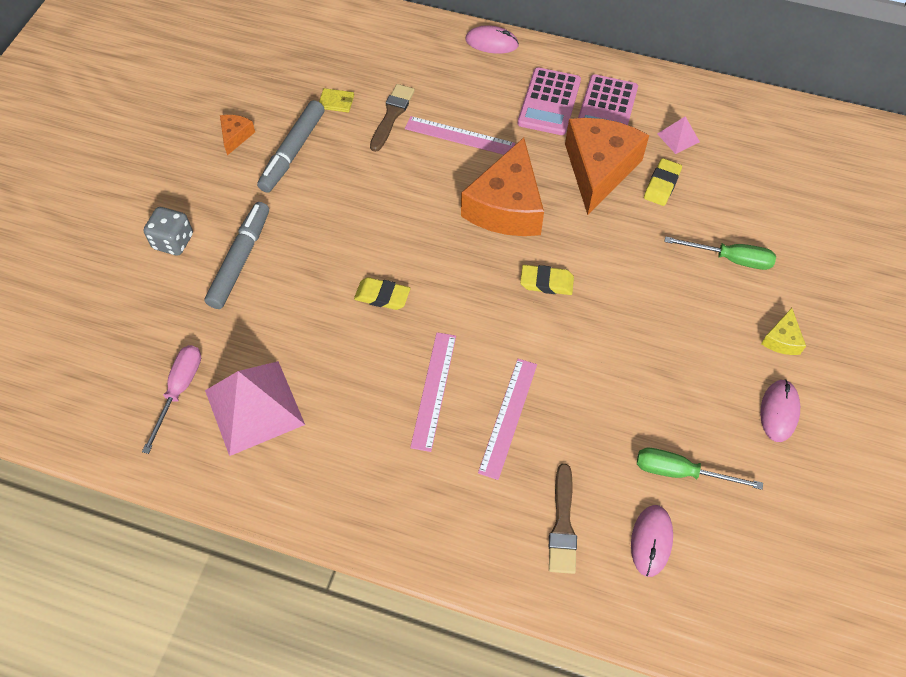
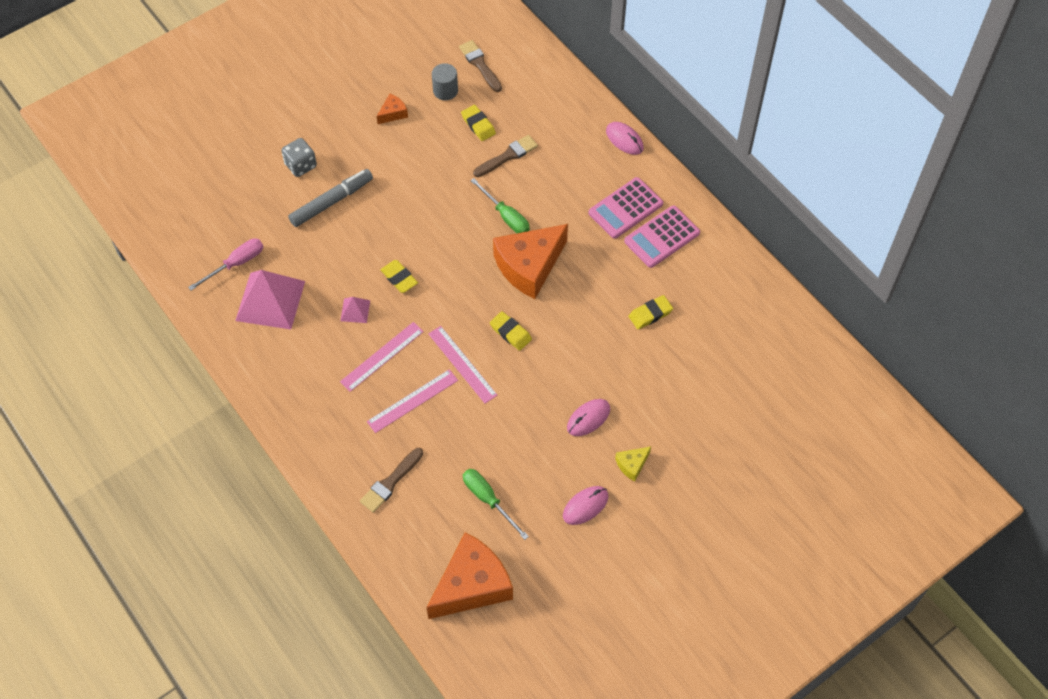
camera: 35 degrees right, 0 degrees up
(274, 87) = (445, 90): none -> grey cylinder
(290, 46) = (480, 65): none -> brown brush
(293, 152) = (421, 146): grey marker -> none
(336, 102) = (478, 125): yellow wallet -> yellow eraser
(459, 136) = (540, 198): pink ruler -> pink ruler (462, 364)
(599, 169) = (616, 277): orange cheese -> orange cheese (472, 585)
(651, 541) = (434, 525): pink mouse -> pink mouse (588, 418)
(678, 138) = (694, 288): pink pyramid -> pink pyramid (355, 310)
(730, 259) = (649, 392): green screwdriver -> green screwdriver (506, 216)

